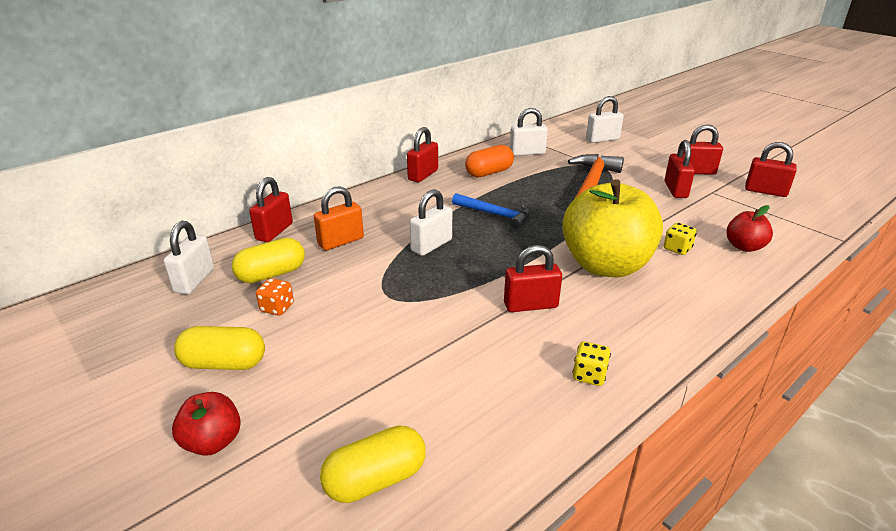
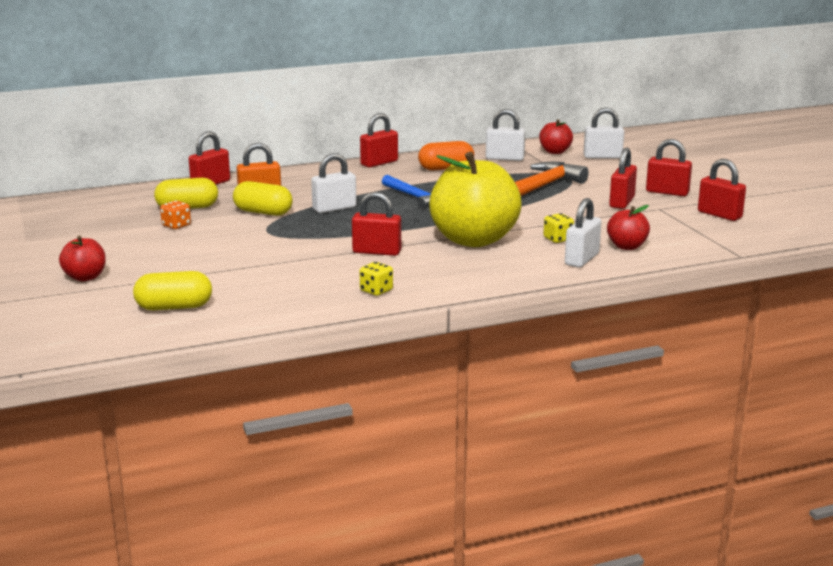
camera: 20 degrees right, 10 degrees down
(194, 280) = (127, 203): white padlock -> white padlock (582, 259)
(224, 363) = (117, 246): yellow capsule -> yellow capsule (263, 212)
(560, 139) = (555, 152): none -> red apple

